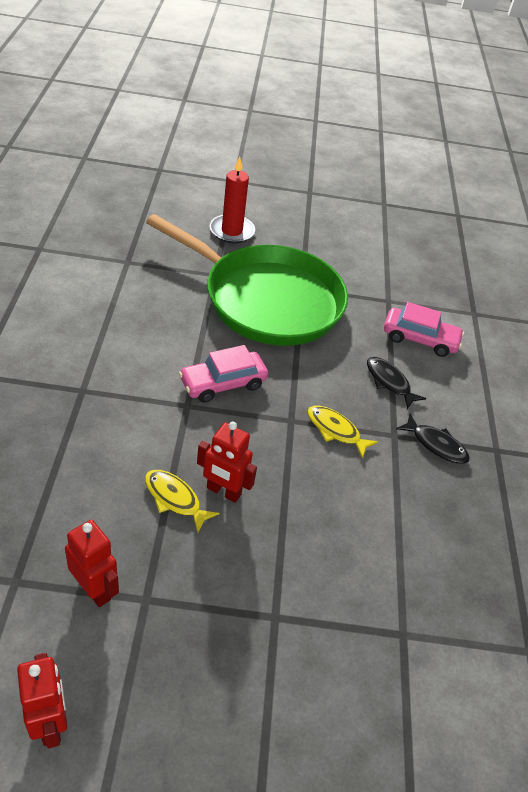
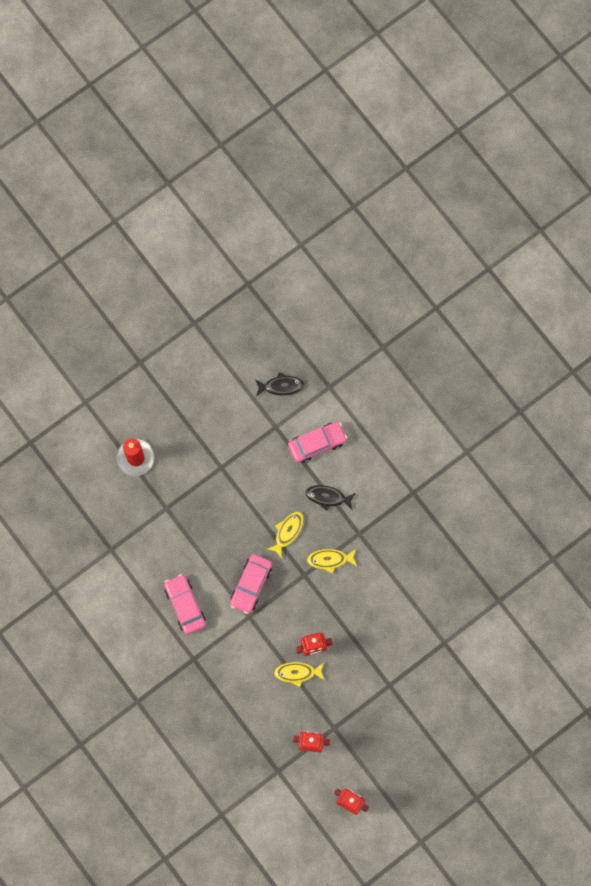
camera: 35 degrees left, 30 degrees up
(135, 345) = (185, 605): none -> pink car
(267, 300) = (213, 499): green pan -> none
(314, 375) = (287, 532): none -> yellow fish
(436, 445) = (382, 519): black fish -> black fish (281, 386)

